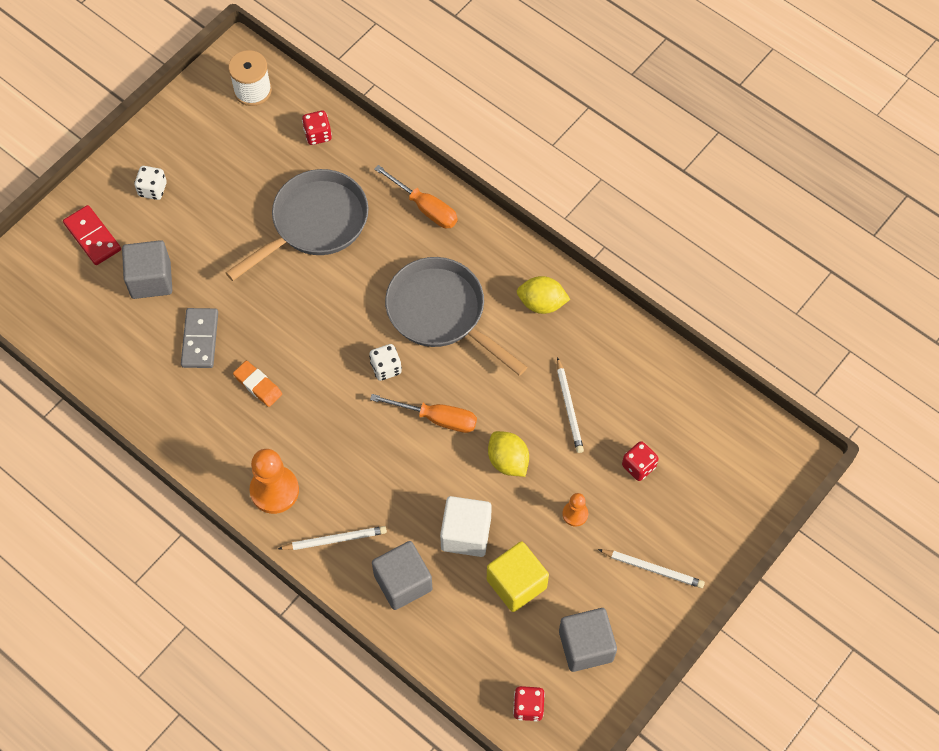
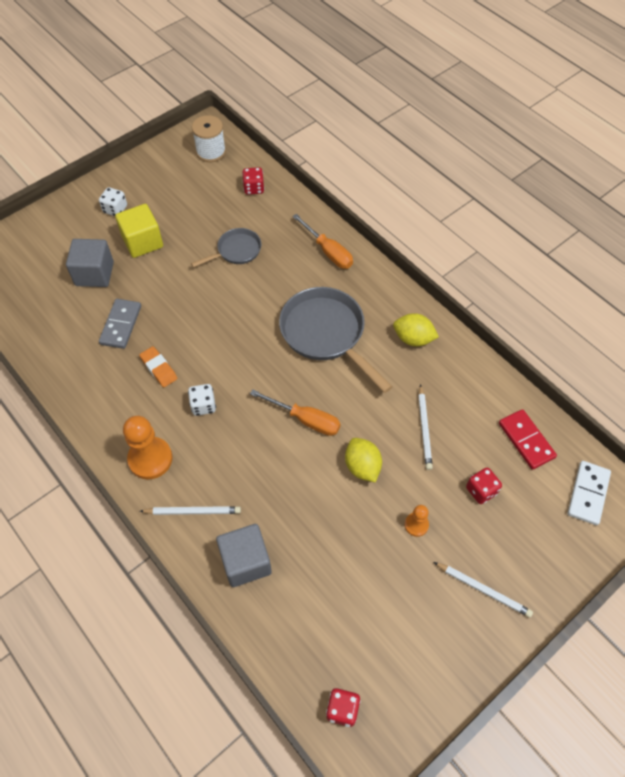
camera: 10 degrees right, 5 degrees down
(92, 237) = (58, 236): red domino -> red domino (526, 440)
(315, 223) = (236, 251): grey pan -> grey pan, size x0.55
(386, 368) = (270, 371): white dice -> white dice (203, 405)
(466, 534) = (312, 526): white cube -> none
(516, 583) = (351, 581): yellow cube -> yellow cube (142, 242)
(586, 646) = (408, 655): grey cube -> none
(751, 451) = (588, 493): none -> white domino

